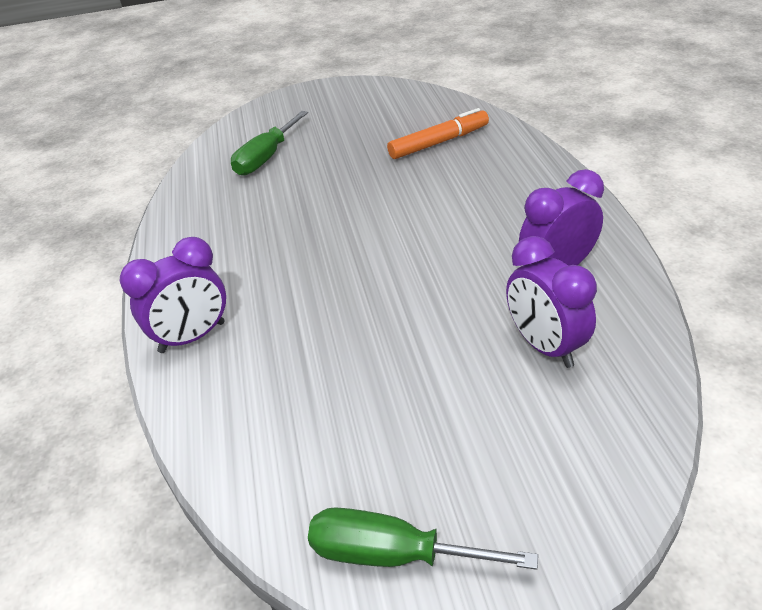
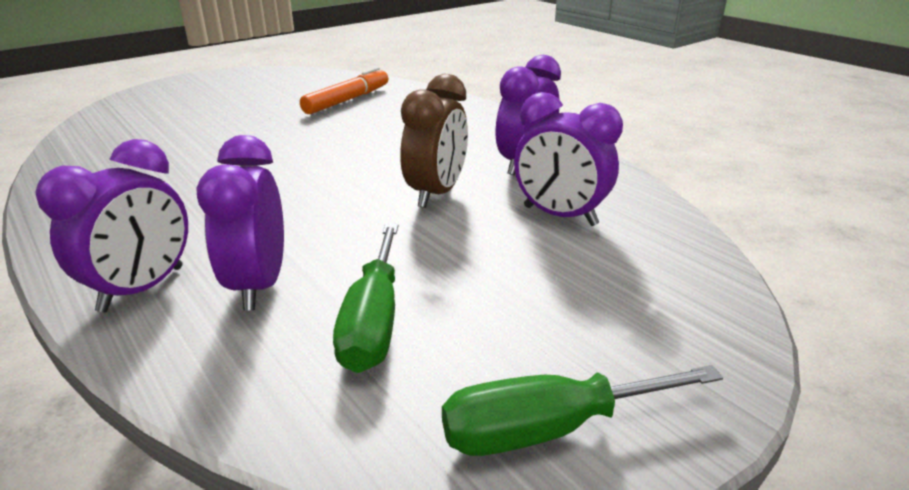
camera: 30 degrees left, 10 degrees down
(266, 158) = (159, 129): green screwdriver -> green screwdriver (373, 321)
(266, 356) = (259, 285): none -> purple clock
(450, 290) = (436, 193): none -> brown clock

